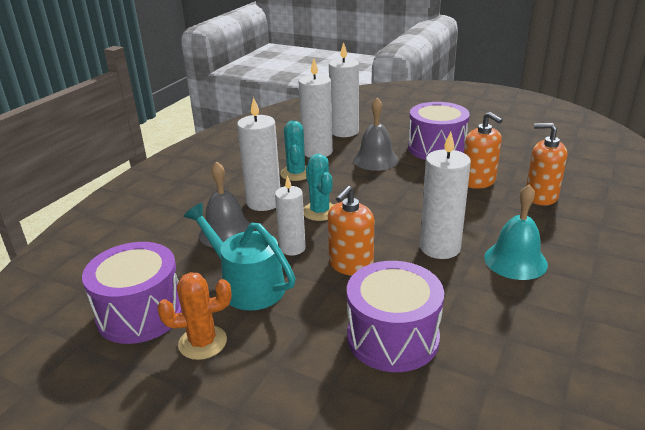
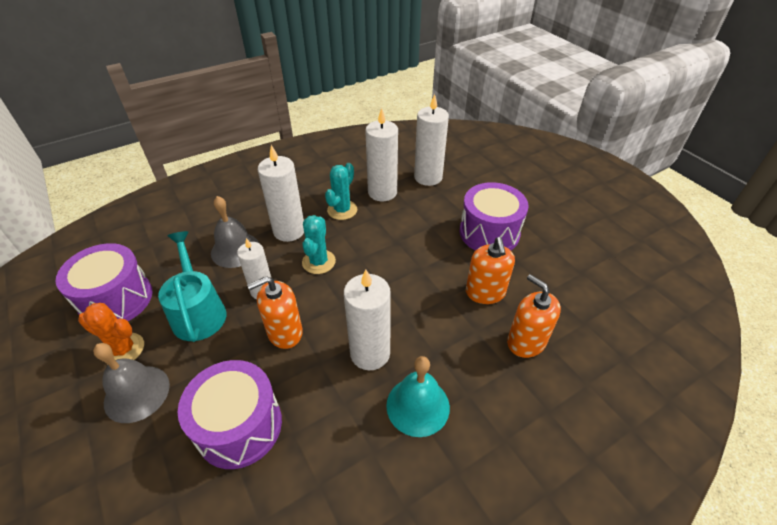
camera: 30 degrees right, 15 degrees up
(375, 159) = (421, 223): grey bell -> grey bell (137, 393)

